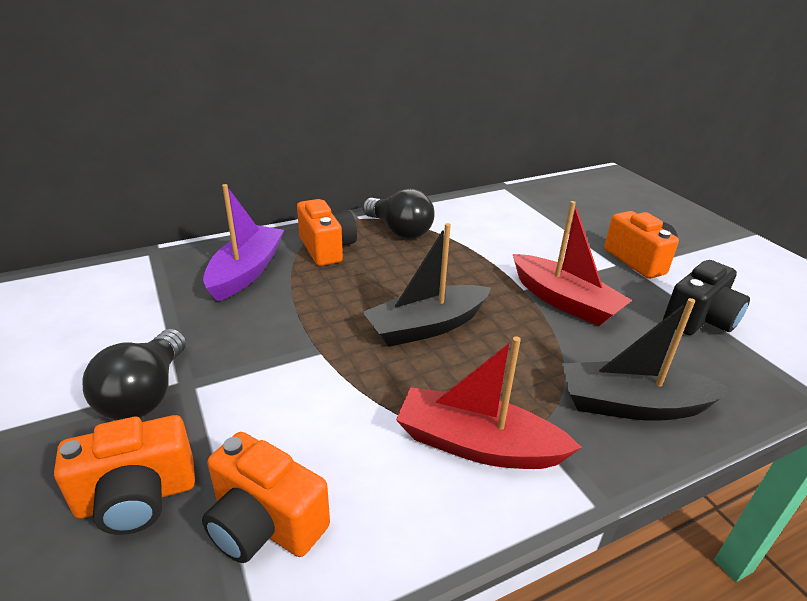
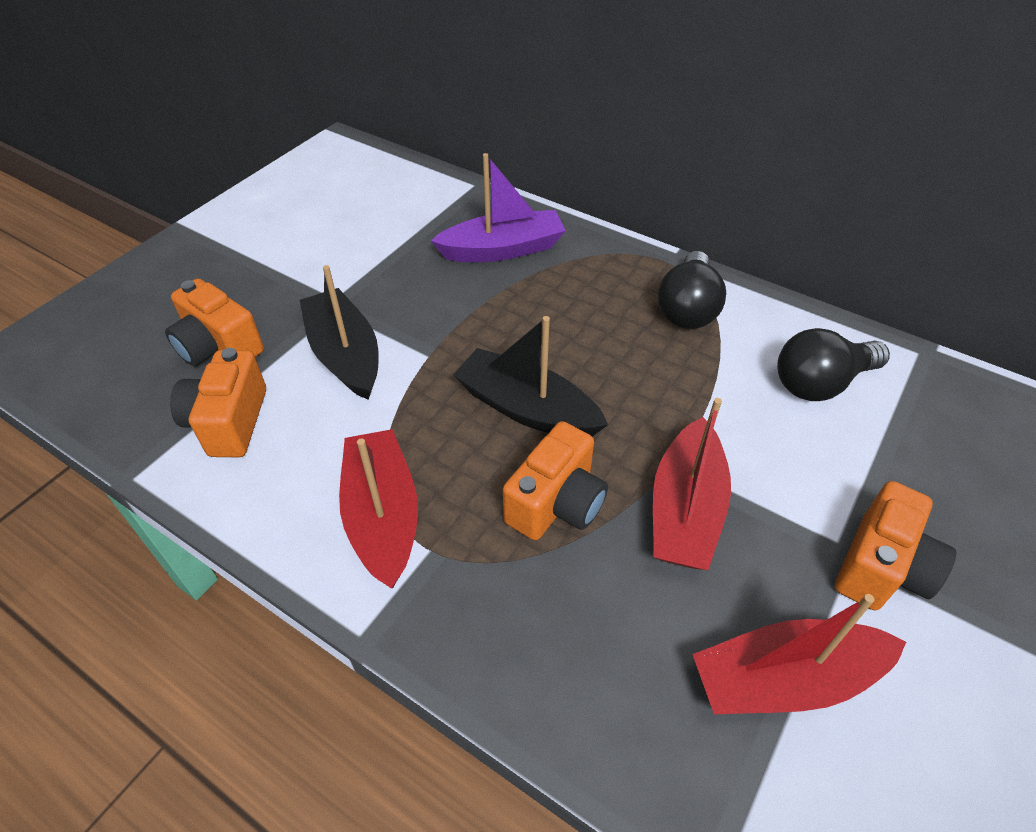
camera: 60 degrees right, 15 degrees up
(145, 394) = (311, 291): black light bulb -> black light bulb (820, 383)
(327, 248) = (593, 276): orange camera -> orange camera (556, 503)
(632, 405) = (531, 634): black boat -> black boat (345, 355)
(699, 319) = (785, 678): black camera -> red boat

